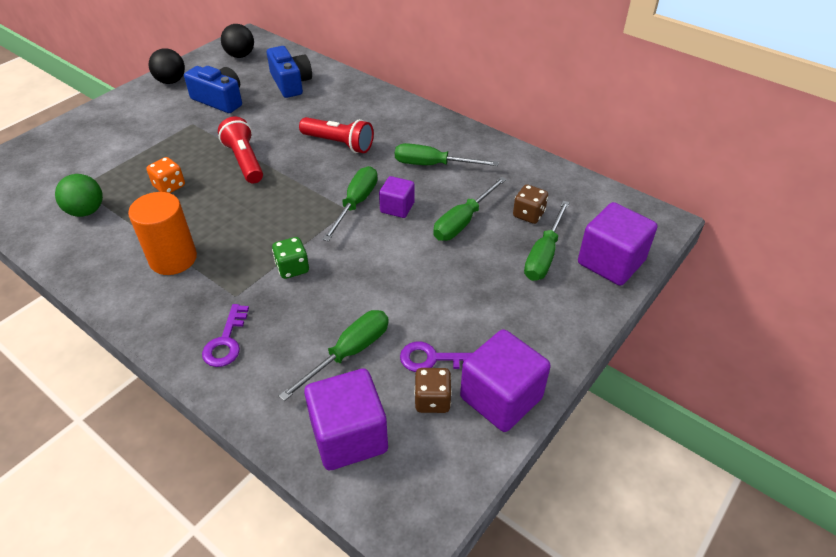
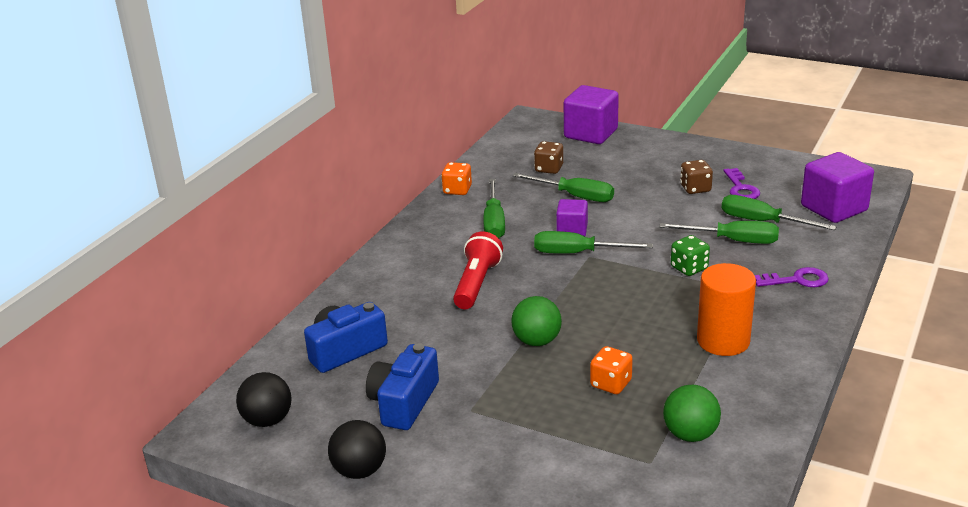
camera: 100 degrees left, 15 degrees down
(244, 161) = (537, 341): red flashlight -> green ball
(432, 400) = (777, 184): brown dice -> brown dice (695, 188)
(501, 152) = (457, 190): none -> orange dice
(501, 398) = (754, 161): purple cube -> none
(544, 255) = (598, 158): green screwdriver -> green screwdriver (733, 241)

